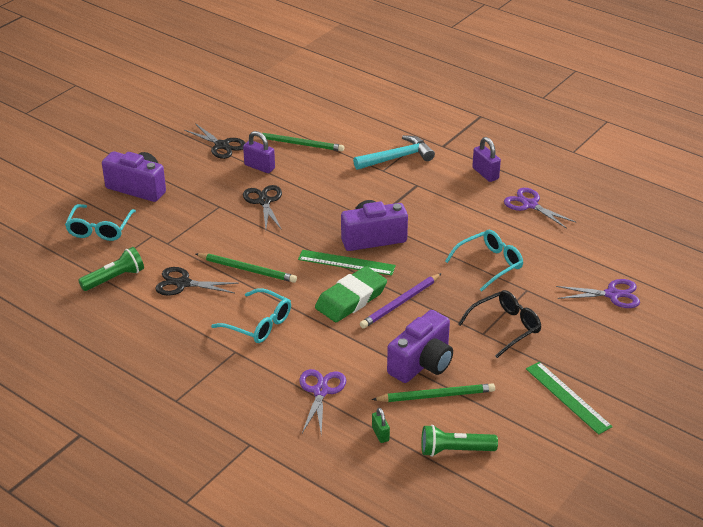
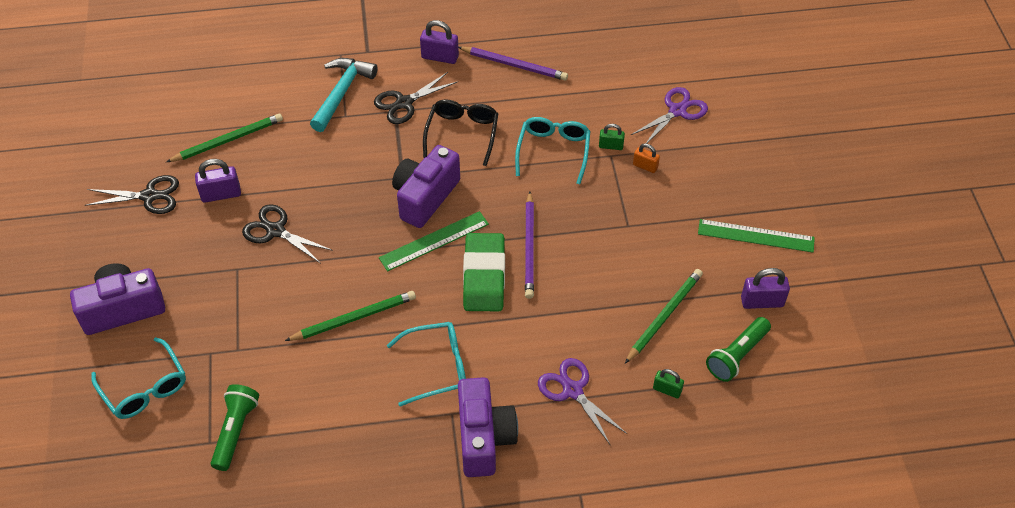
camera: 45 degrees left, 15 degrees up
(183, 283) = (312, 382): black scissors -> black scissors (404, 103)
(422, 363) = (617, 294): purple camera -> purple camera (484, 438)
(505, 327) = (638, 206): black glasses -> black glasses (462, 134)
(517, 435) = (762, 302): none -> purple padlock
(530, 205) = (514, 65): purple scissors -> purple pencil
(534, 285) = (611, 146): none -> green padlock
(542, 310) = (645, 166): none -> orange padlock

